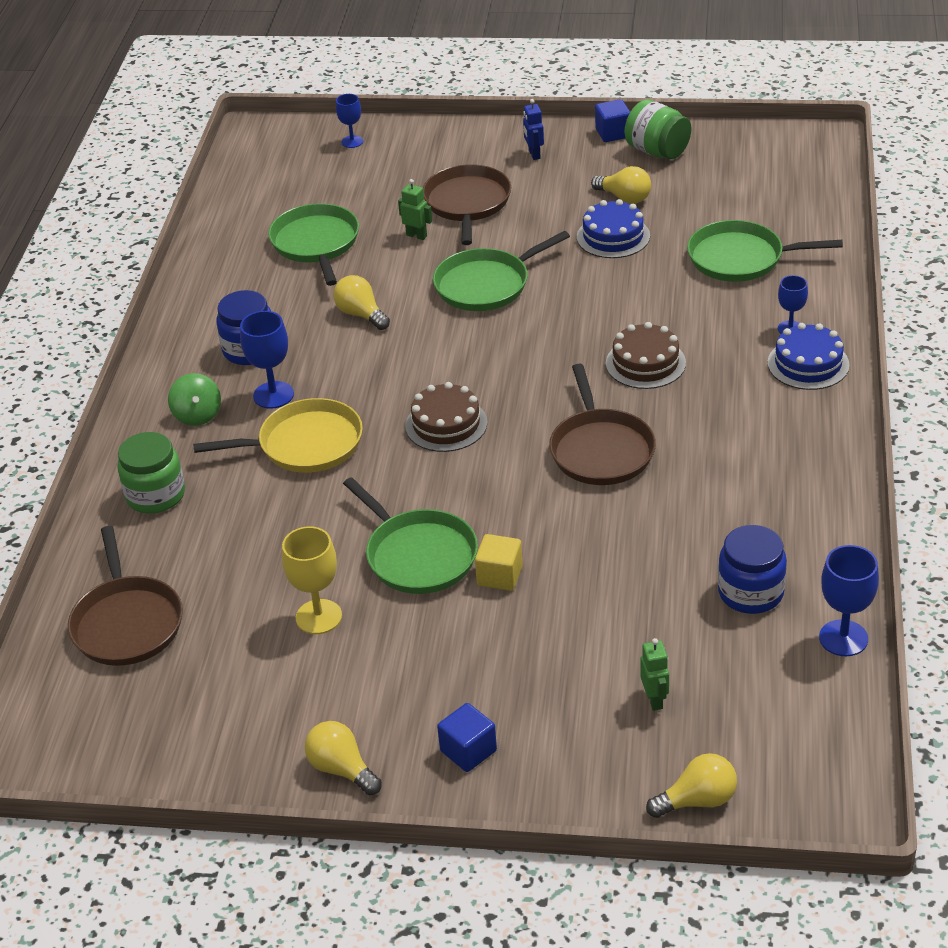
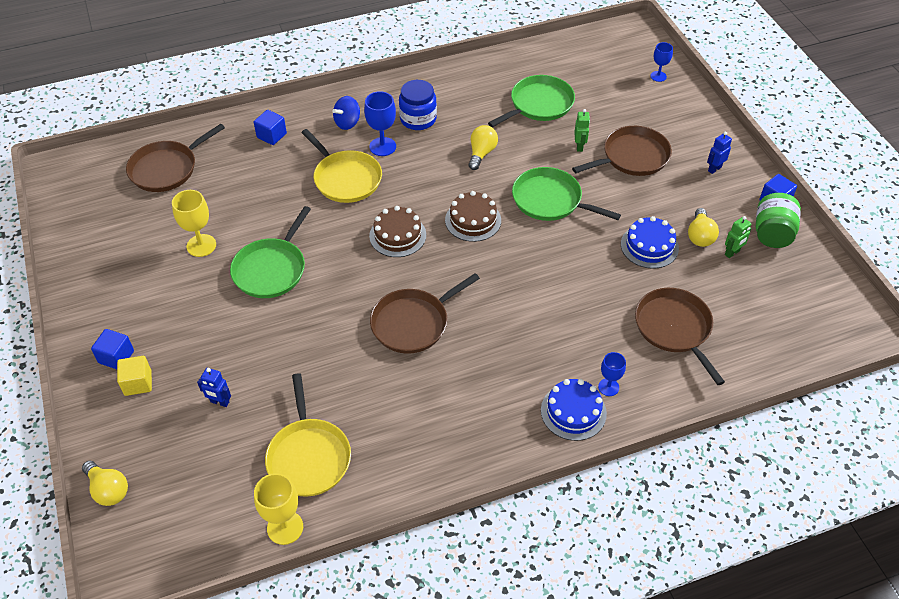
camera: 60 degrees right, 10 degrees up
(155, 495) = (271, 135): green jar -> blue cube
(197, 415) = (347, 123): green spinning top -> blue spinning top
(342, 769) = (85, 305): yellow light bulb -> none
(499, 576) = (269, 315): yellow cube -> yellow cube (138, 383)
(616, 657) = (219, 402): none -> blue robot
(645, 363) = (517, 315): brown cake -> brown cake (473, 220)
(655, 700) = (189, 436): green robot -> green robot (732, 253)
(741, 258) = (674, 328): green pan -> brown pan
(750, 593) = (308, 456): blue jar -> yellow pan
(843, 638) = (285, 527): blue goblet -> yellow goblet

